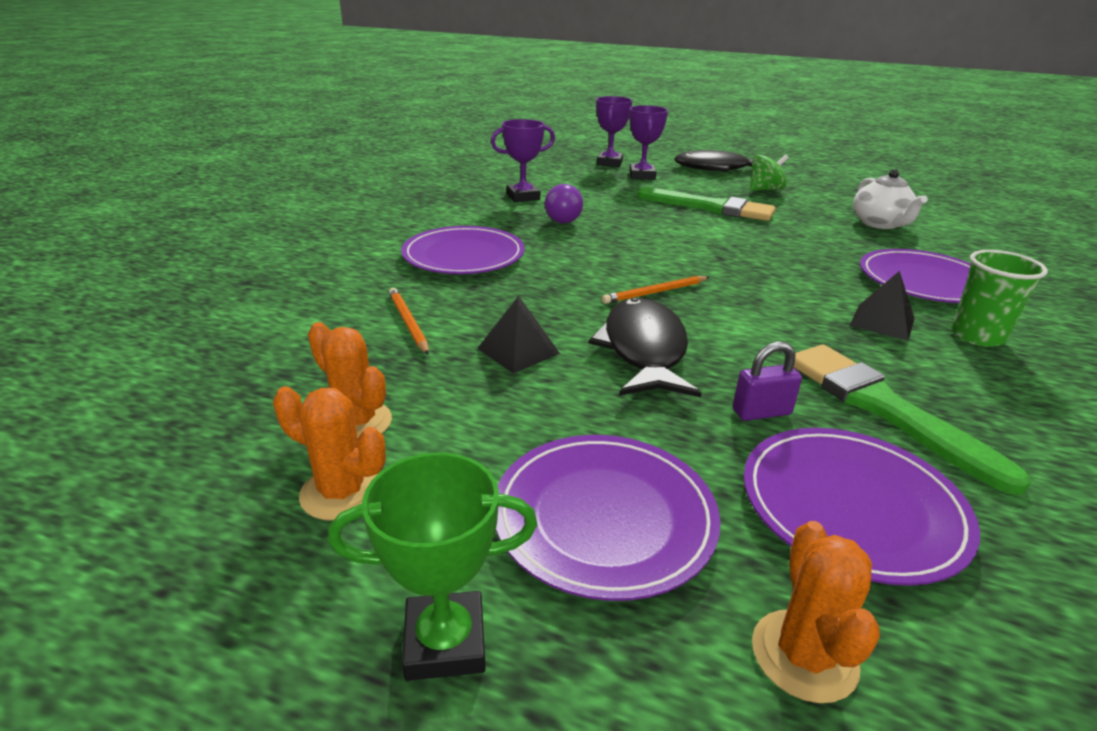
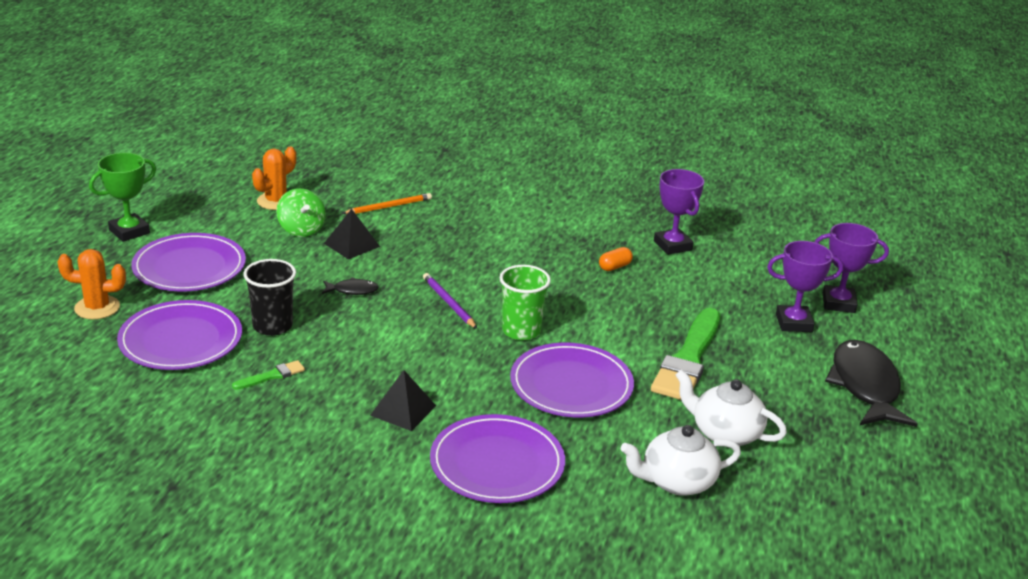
camera: 85 degrees right, 0 degrees up
(342, 492) = (220, 203): orange cactus -> none
(445, 642) = (129, 231): green trophy -> green trophy turned 60 degrees clockwise
(463, 255) = (508, 221): purple plate -> purple plate (571, 385)
(564, 218) = (614, 267): purple light bulb -> orange capsule
(643, 350) = (352, 290): black fish -> black fish, size x0.44
(655, 292) = (448, 303): orange pencil -> purple pencil
(761, 412) = (272, 326): purple padlock -> black cup
(765, 190) = (782, 412): green spinning top -> green spinning top (301, 229)
(805, 206) = (724, 433): none -> white teapot
(884, 408) = (272, 376): green brush -> green brush, size x0.43
(977, 336) = (378, 457): green cup -> green cup (521, 331)

